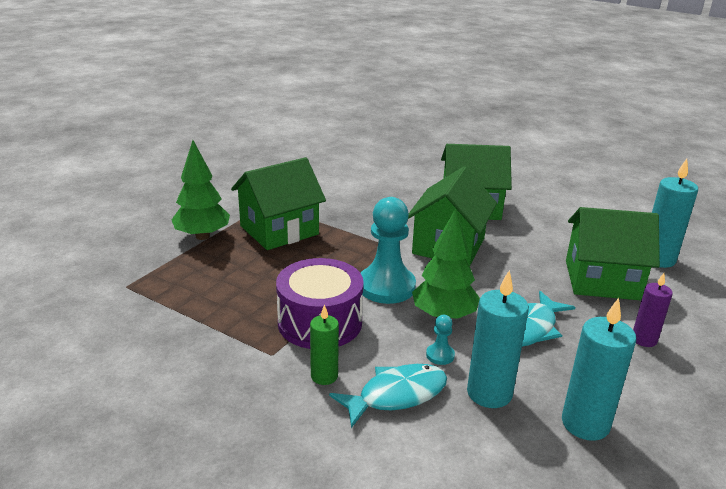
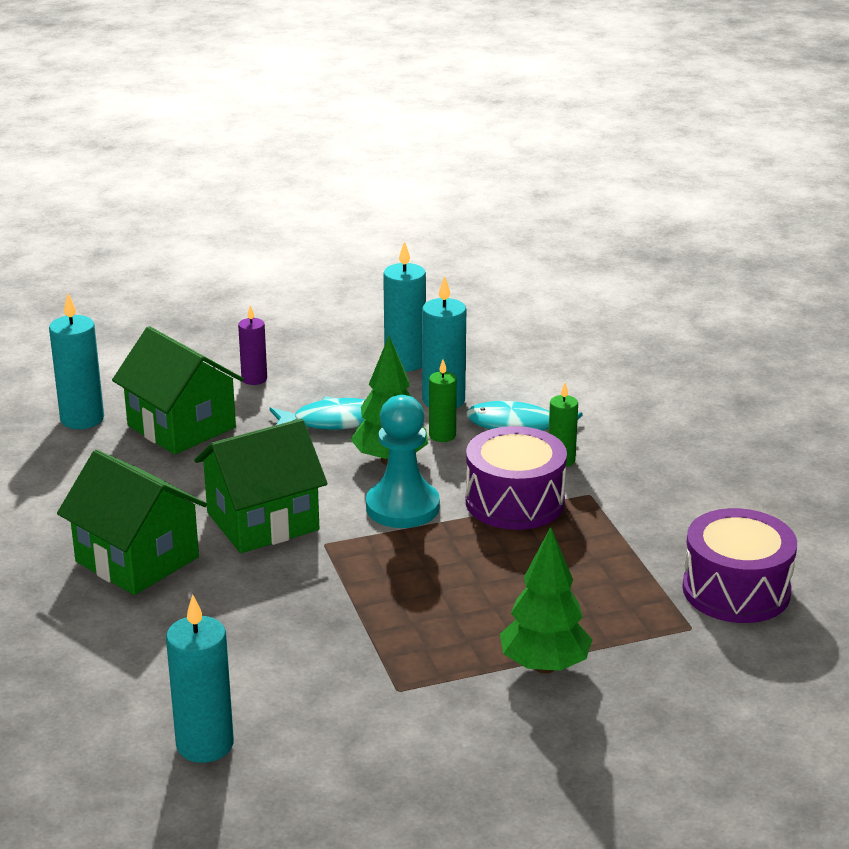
camera: 140 degrees left, 0 degrees up
(105, 321) = (736, 590): none -> purple drum
(279, 230) = (433, 632): green house -> none
(322, 164) = (205, 744): none -> turquoise candle
(440, 355) = (442, 435): turquoise pawn -> green candle

